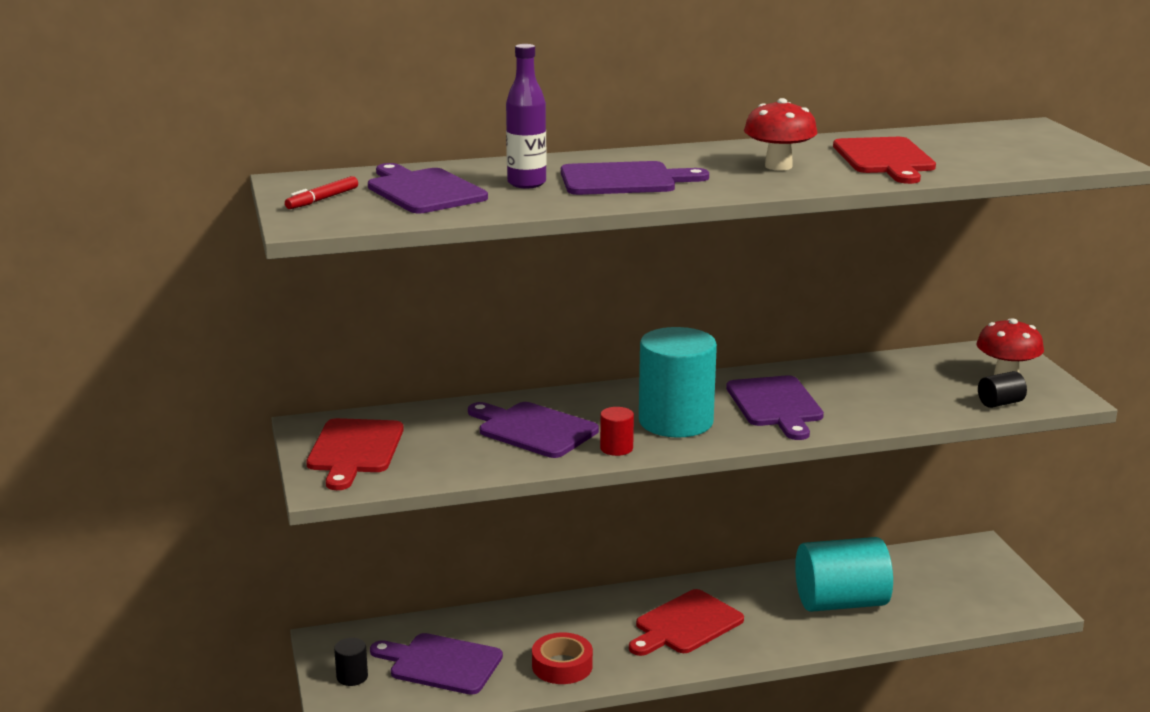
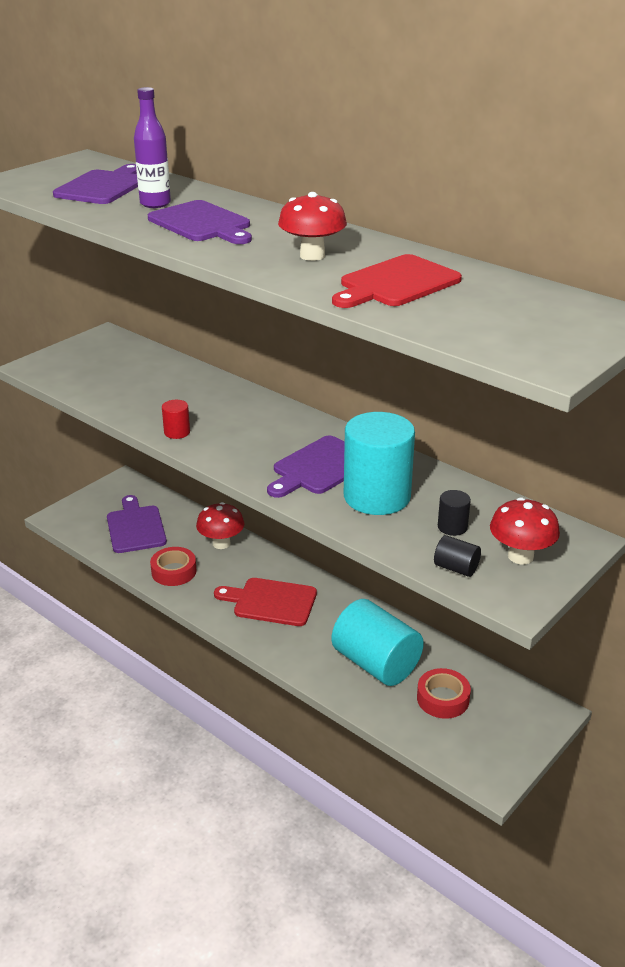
camera: 55 degrees right, 10 degrees up
(322, 199) = (54, 172): red marker -> none
(352, 677) = (95, 504): black cylinder -> black cylinder (452, 527)
(354, 450) = (87, 357): red cutting board -> none
(533, 429) = (174, 397): purple cutting board -> none
(546, 618) = (221, 543): none -> red mushroom
(675, 421) = (244, 439): turquoise cylinder -> turquoise cylinder (377, 496)
(920, 589) = (443, 699): none -> red tape

